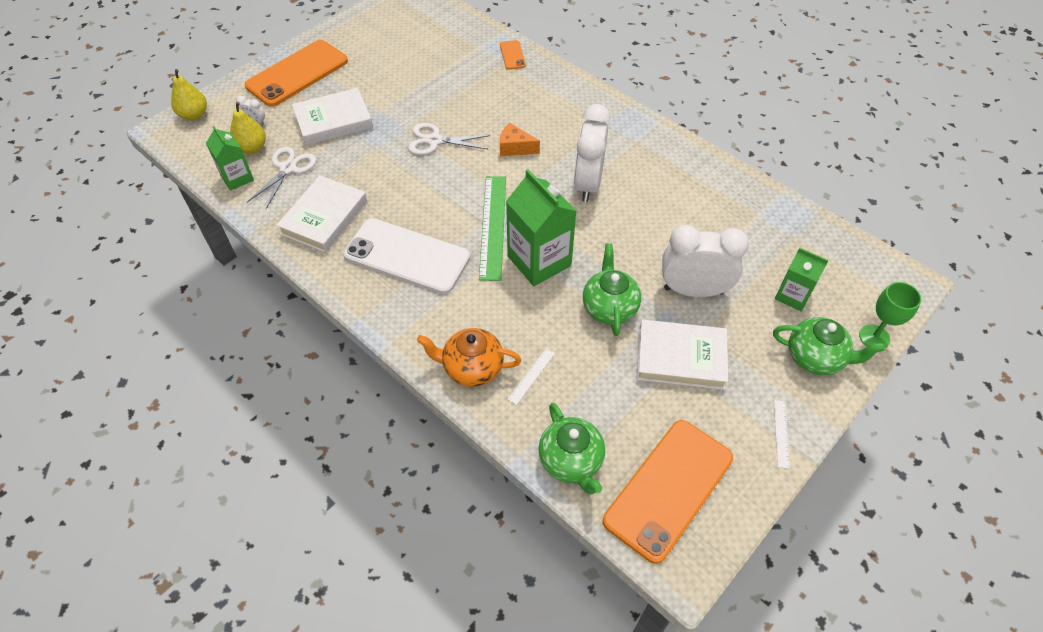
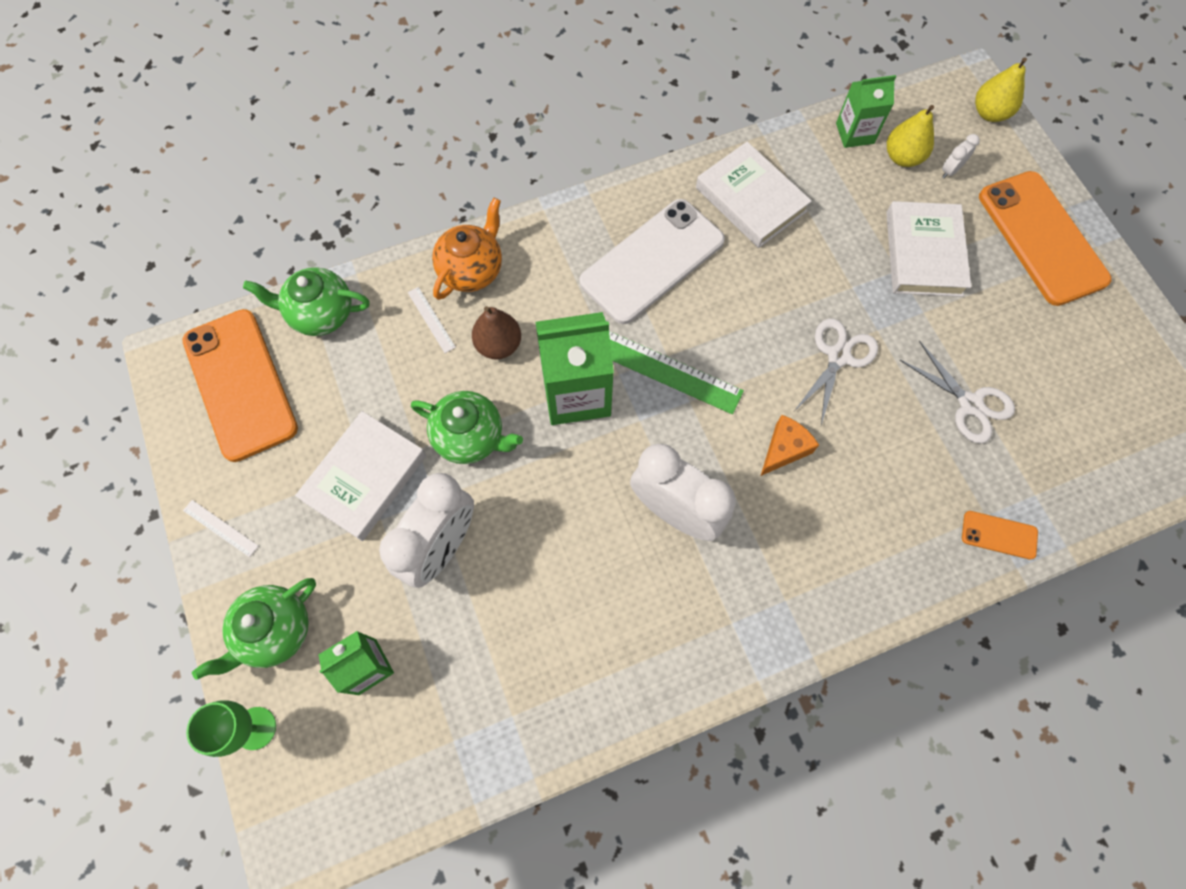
camera: 115 degrees right, 15 degrees up
(288, 168) = (850, 184): white scissors -> white scissors (970, 404)
(528, 322) = (498, 345): none -> brown pear

